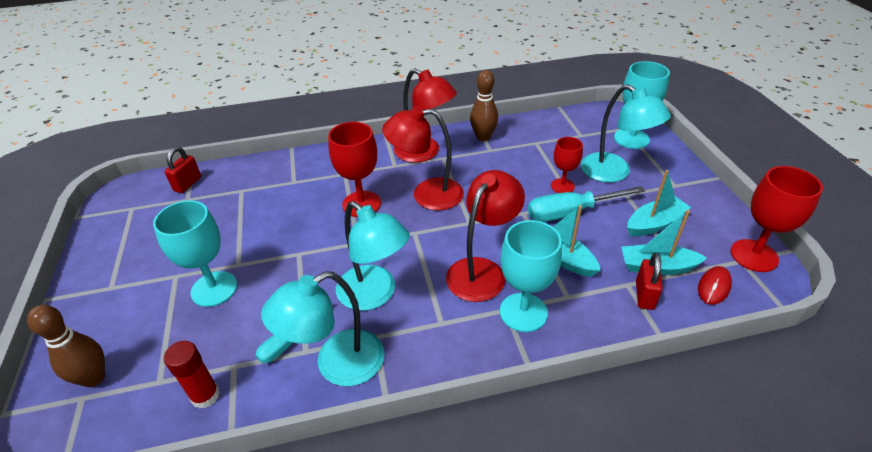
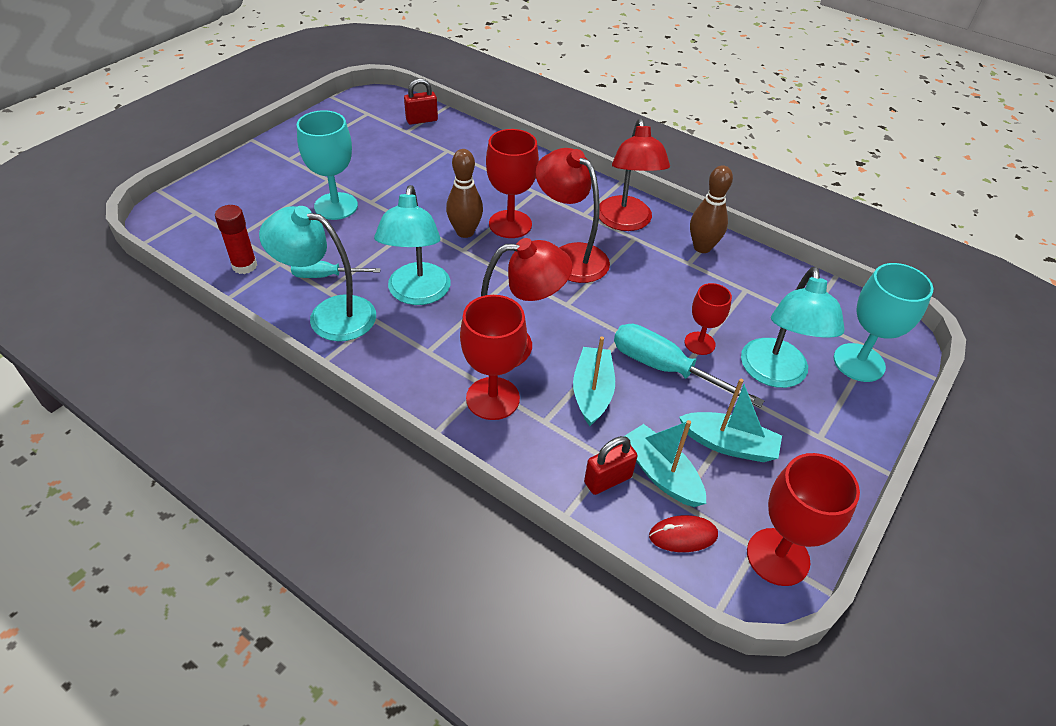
camera: 45 degrees right, 5 degrees up
(94, 378) = (214, 206): brown bowling pin -> brown bowling pin (465, 232)
(523, 312) = (492, 398): turquoise goblet -> red goblet

